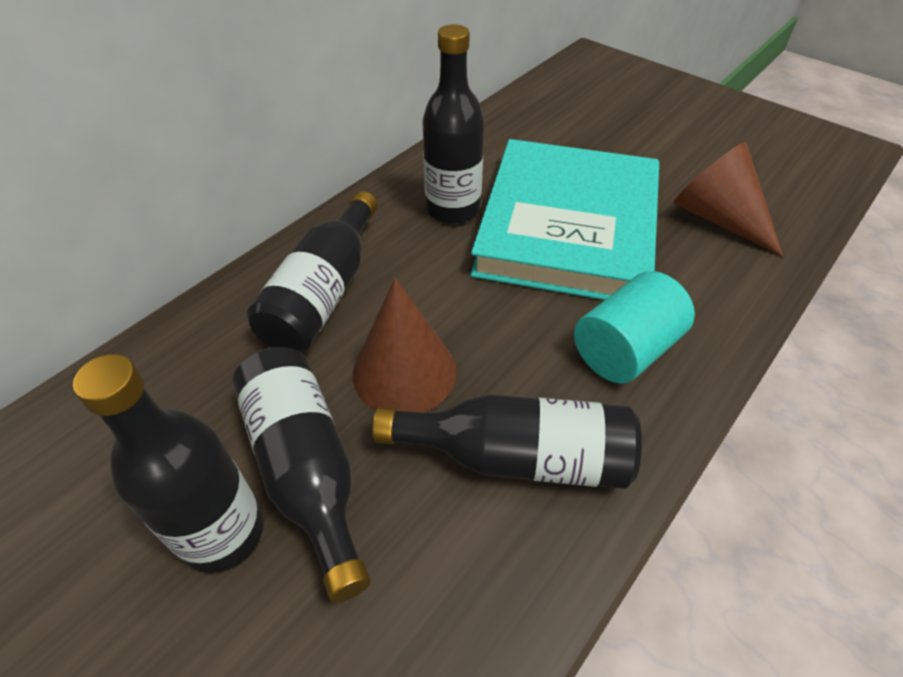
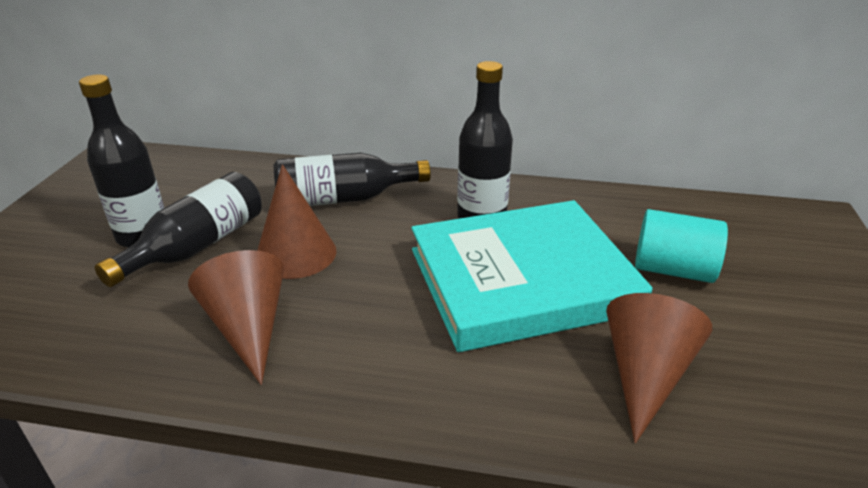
camera: 60 degrees right, 15 degrees down
(518, 457) = (248, 328): black bottle -> brown cone
(625, 350) = (394, 355): turquoise cylinder -> turquoise cylinder (672, 270)

